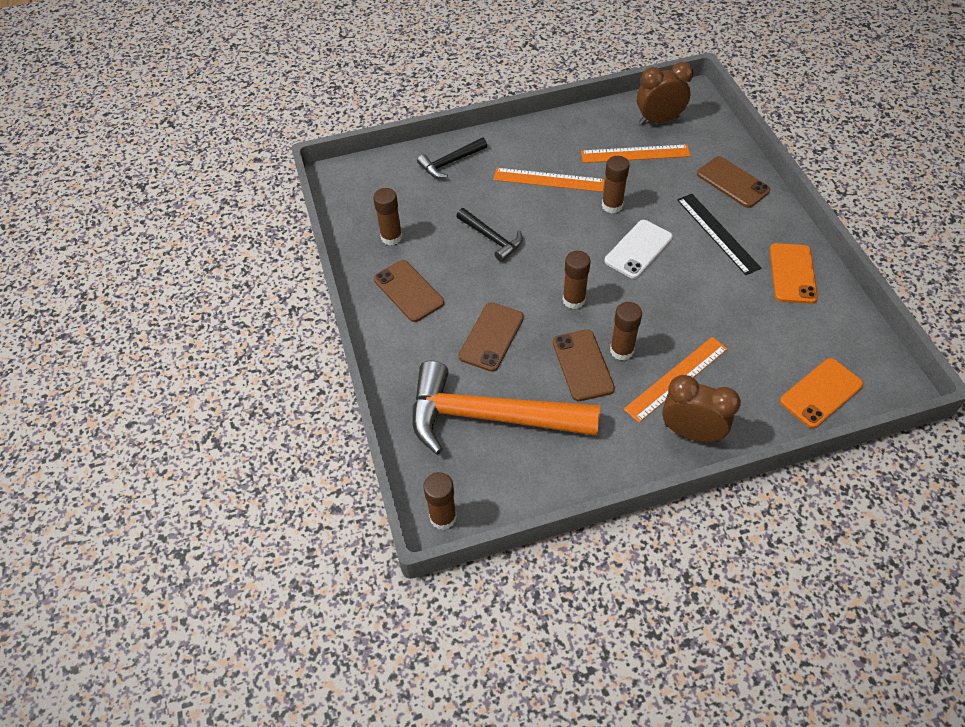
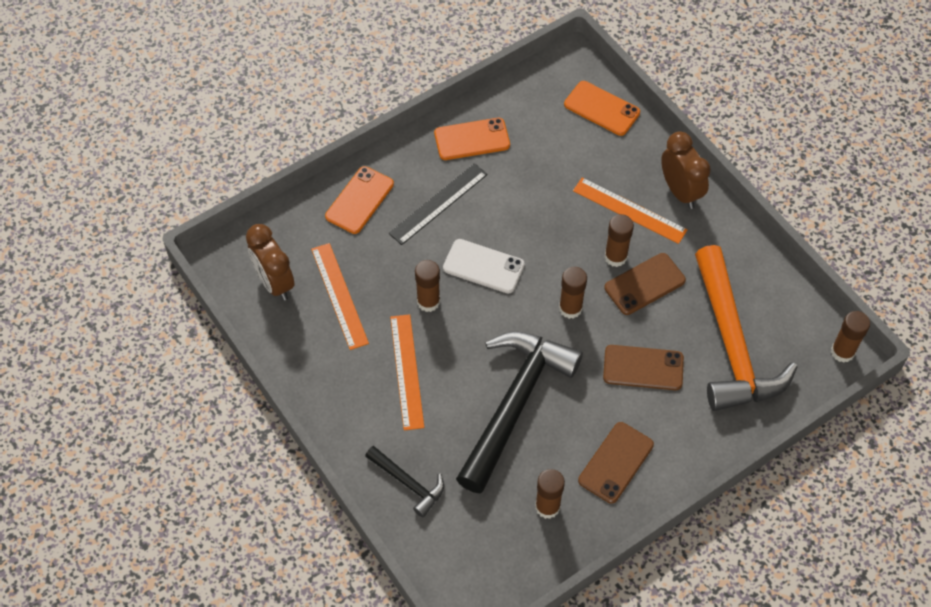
camera: 110 degrees left, 5 degrees up
(491, 238) = (514, 404): black hammer -> black hammer, size x2.11
(691, 432) = (680, 191): brown clock -> brown clock turned 150 degrees clockwise
(733, 182) = (359, 200): brown phone -> orange phone

